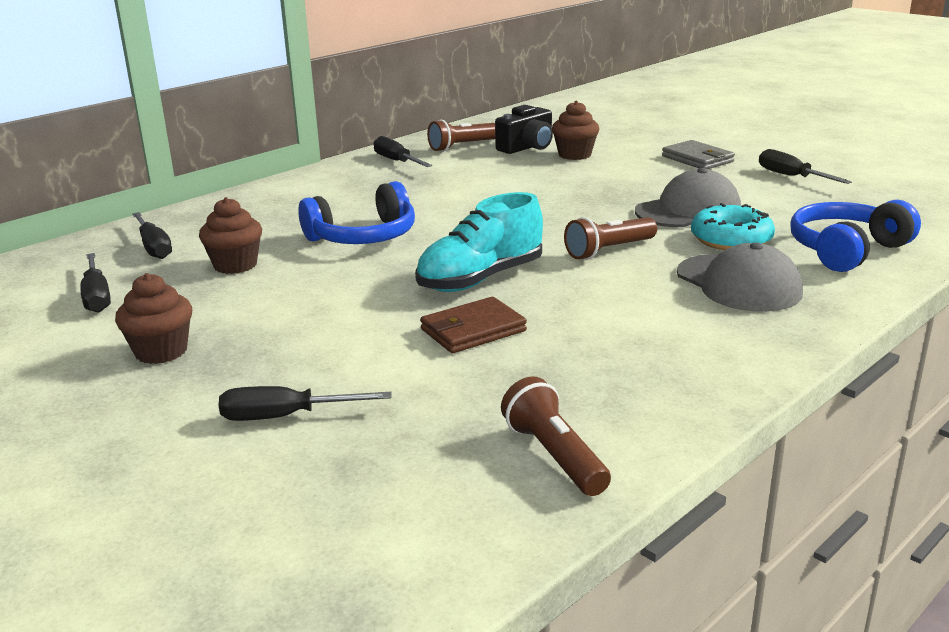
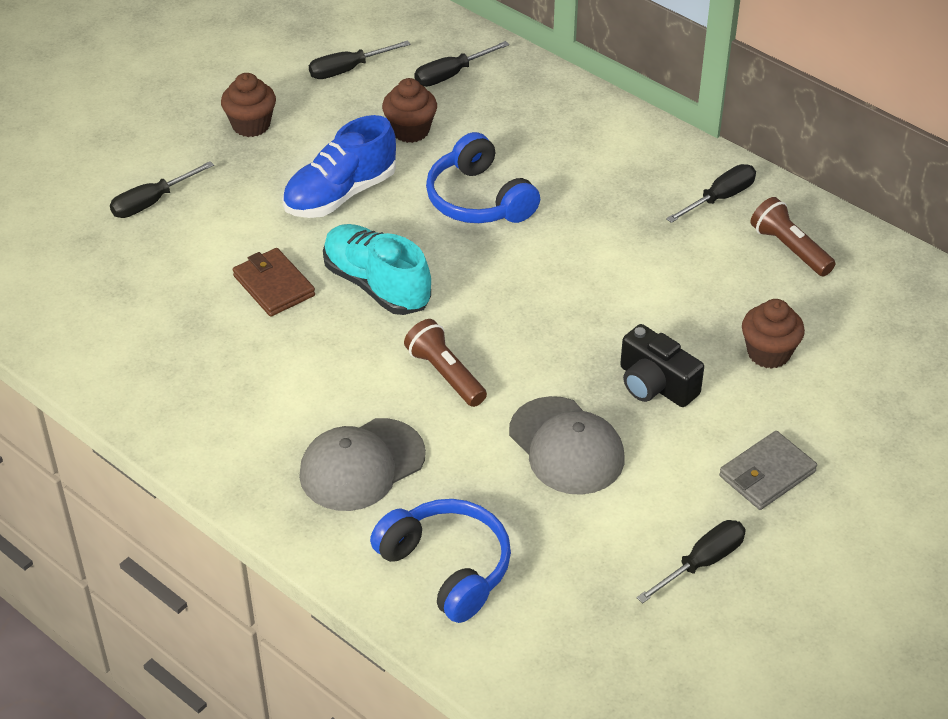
camera: 85 degrees right, 20 degrees up
(285, 416) = (151, 202): black screwdriver -> black screwdriver turned 120 degrees counterclockwise
(326, 298) = (340, 194): none -> blue shoe
(527, 147) = (795, 308): black camera -> black camera (655, 385)
(554, 456) = (85, 334): brown flashlight -> none
(731, 239) = (477, 473): turquoise donut -> none

